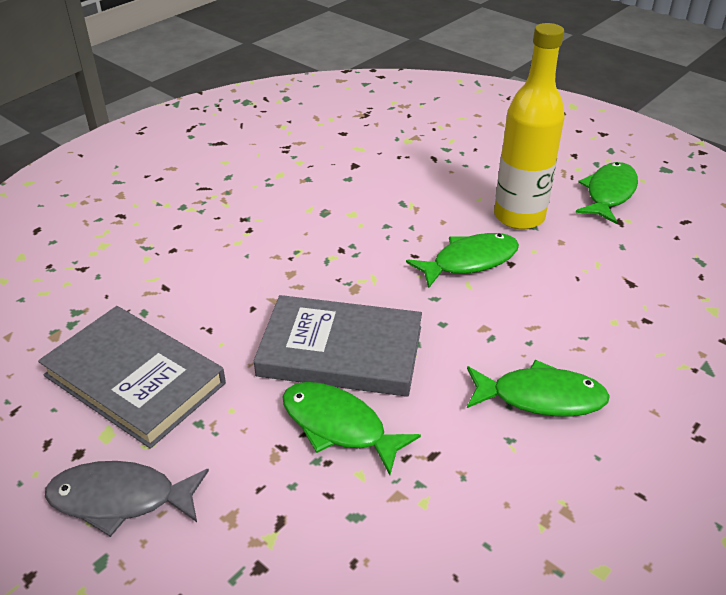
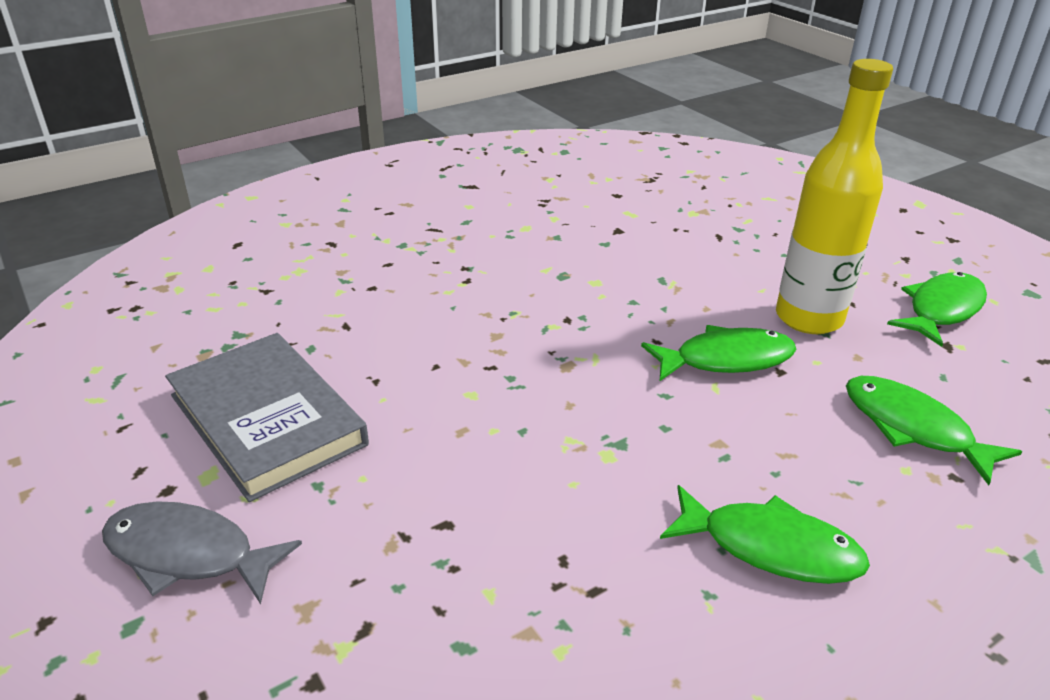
camera: 15 degrees right, 5 degrees down
(339, 426) = (485, 526): green fish -> green fish (913, 428)
(340, 351) = (522, 435): grey book -> none

